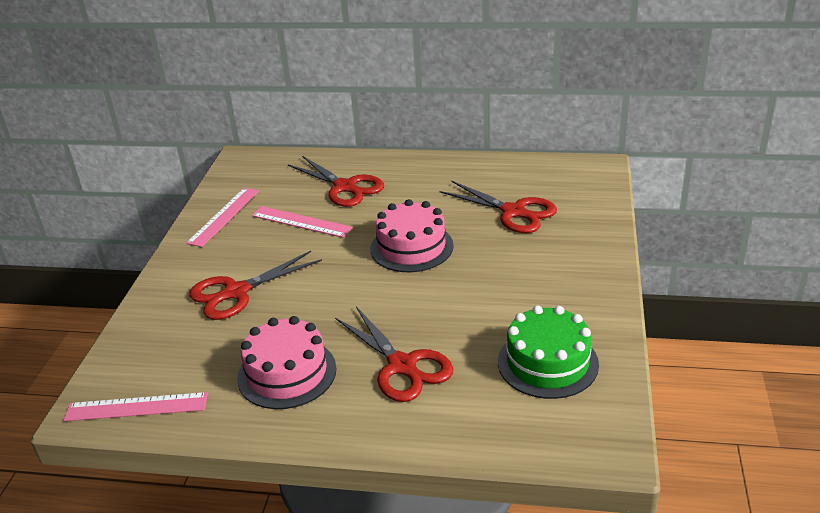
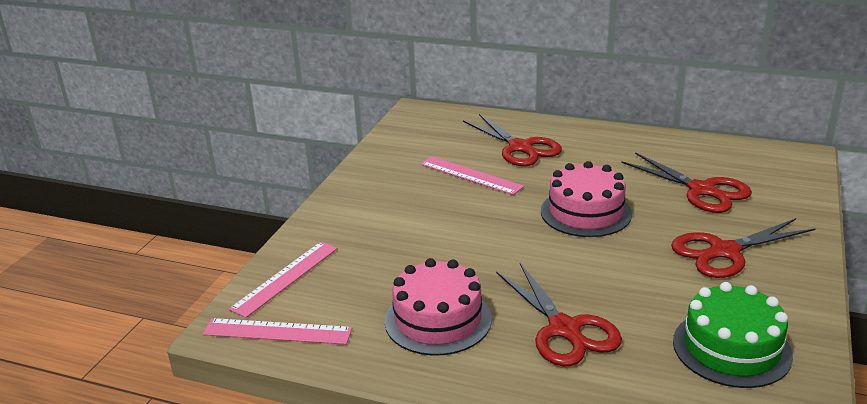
camera: 10 degrees right, 5 degrees down
(224, 216) = (392, 162): pink ruler -> pink ruler (286, 278)
(236, 292) = (395, 234): red scissors -> red scissors (724, 252)

